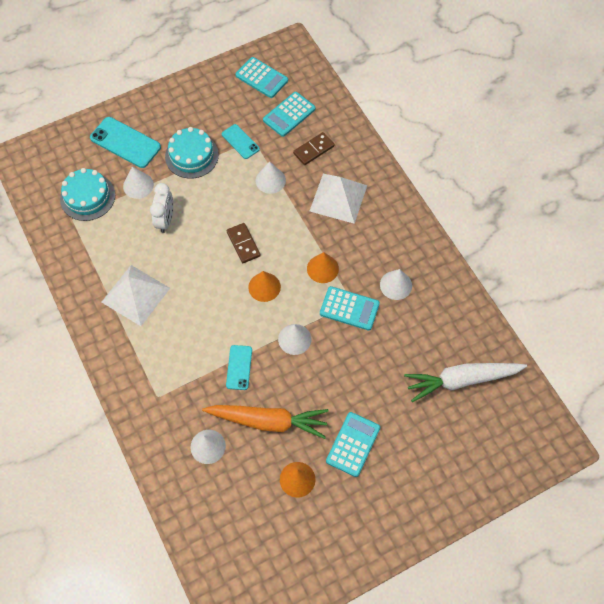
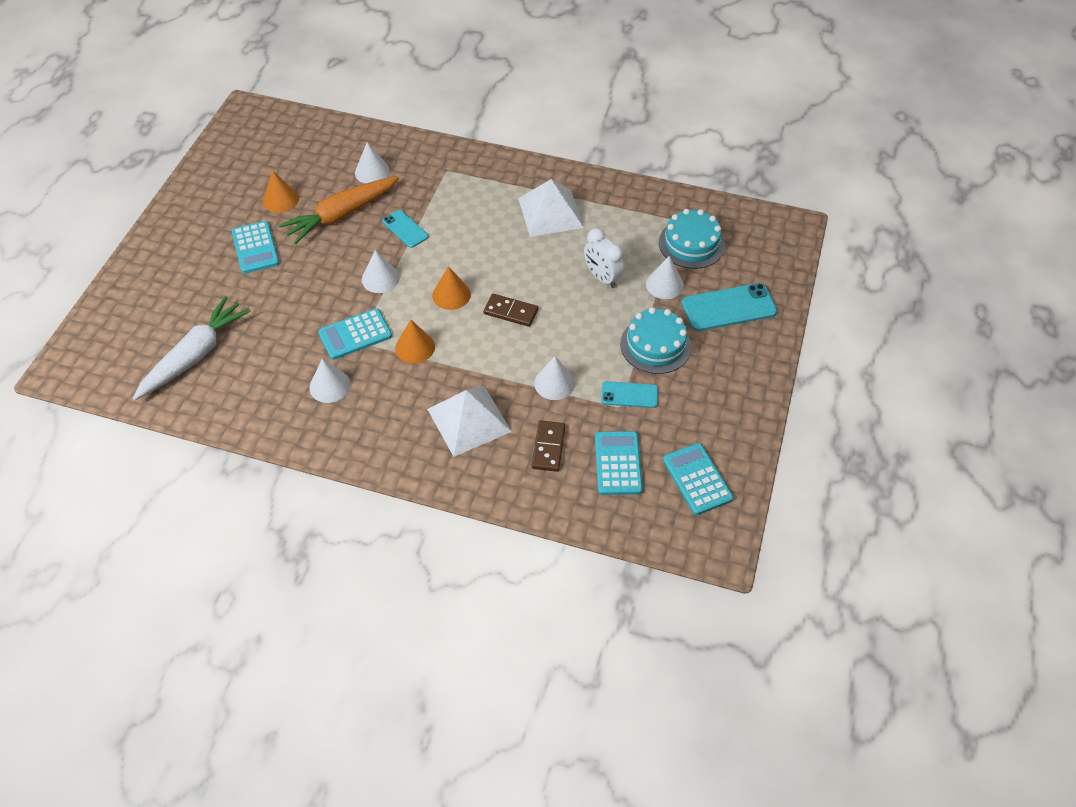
camera: 135 degrees right, 10 degrees down
(261, 78) = (697, 479): turquoise calculator -> turquoise calculator turned 75 degrees clockwise

